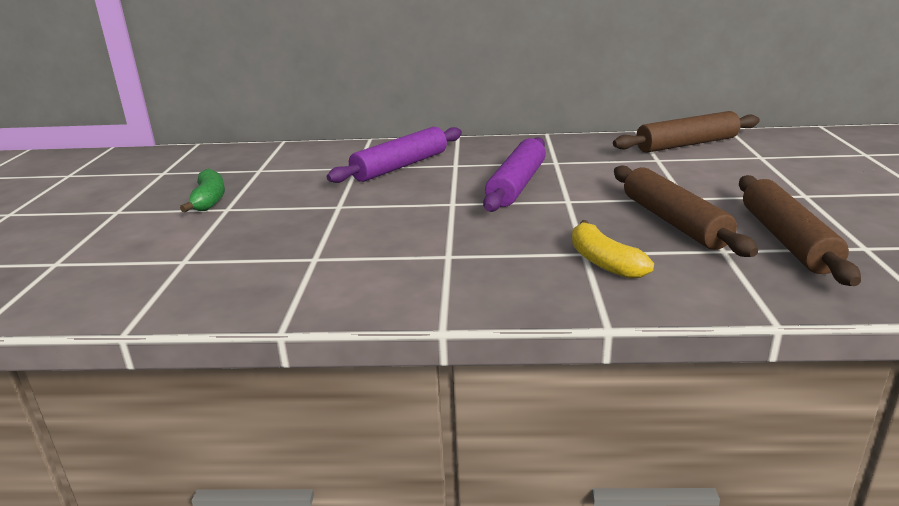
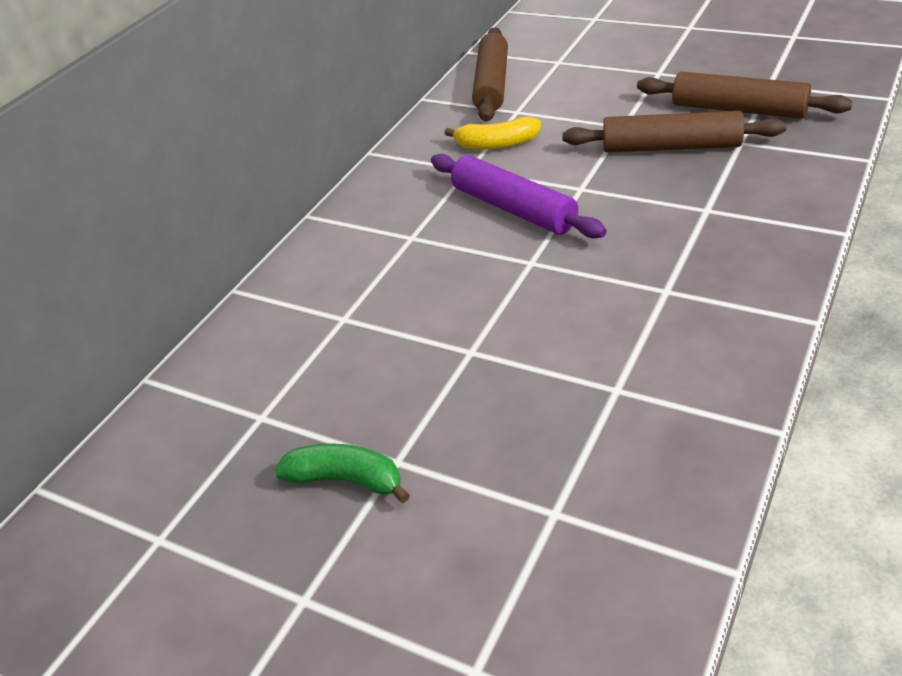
camera: 60 degrees left, 15 degrees up
(400, 166) = (376, 280): purple rolling pin -> none
(603, 262) = (731, 204): yellow banana -> yellow banana (496, 144)

